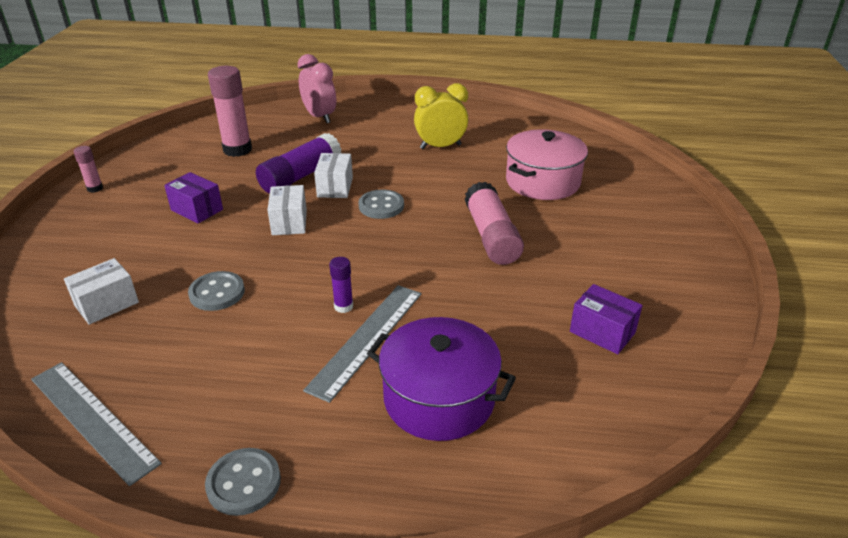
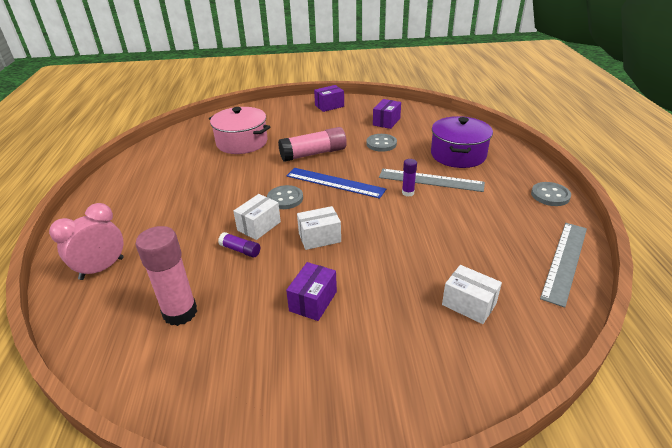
camera: 100 degrees left, 0 degrees up
(95, 188) = (284, 419): pink glue stick -> none
(217, 293) = (423, 248): grey button -> grey button (381, 144)
(300, 176) = (240, 250): purple glue stick -> purple glue stick, size x0.49
(335, 187) = (259, 226): white box -> white box turned 45 degrees counterclockwise
(402, 246) = (335, 182): none -> blue ruler
(440, 147) = (185, 186): yellow clock -> none
(681, 271) = (329, 106): none -> purple box

